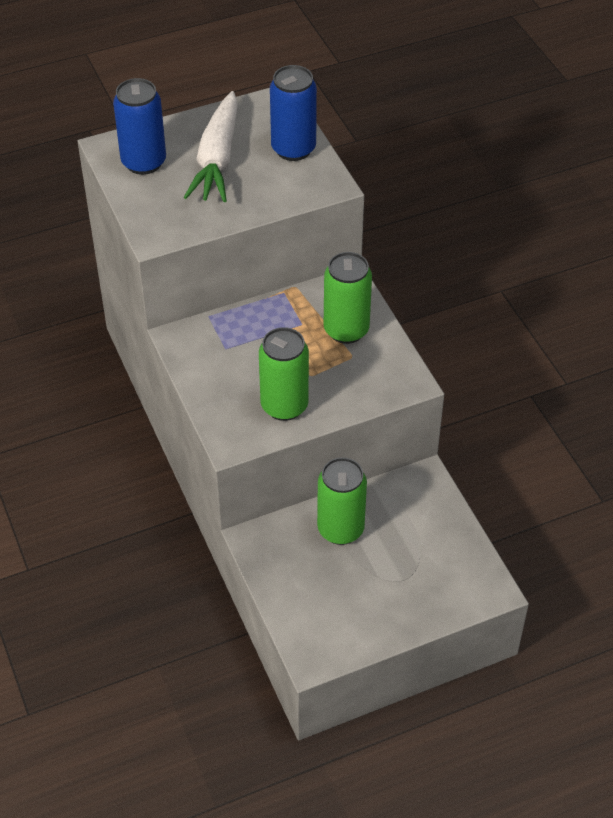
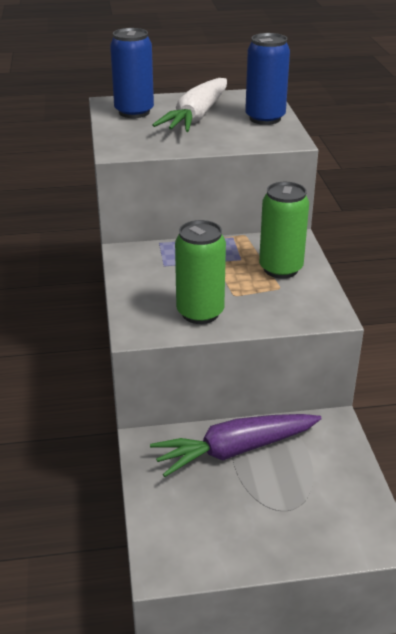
camera: 15 degrees right, 15 degrees down
(340, 529) = (235, 450): green can -> purple carrot

